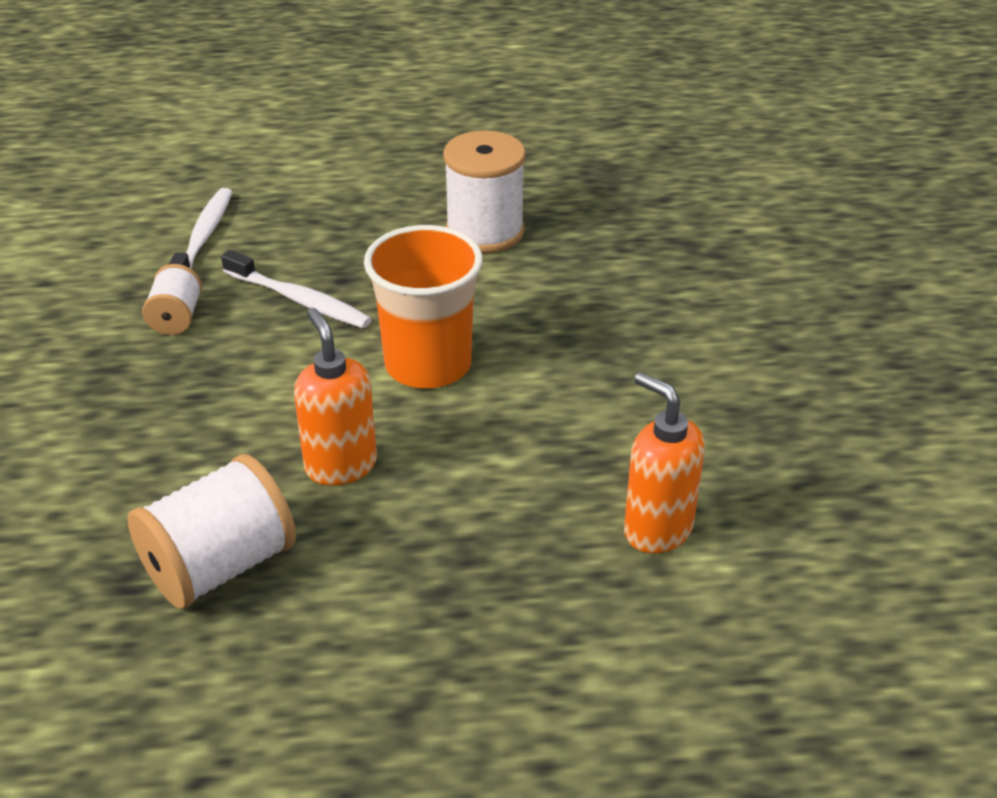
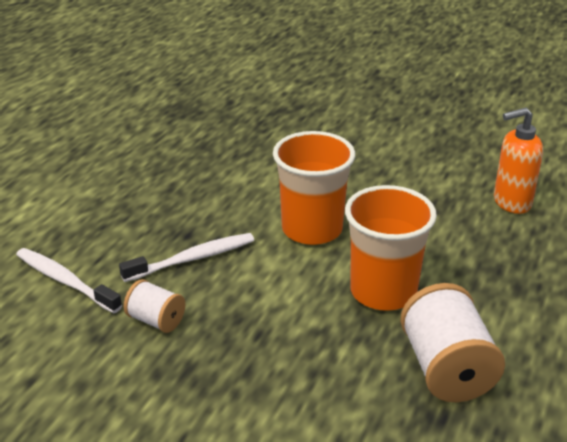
camera: 60 degrees left, 5 degrees down
(340, 465) = (383, 291): orange soap dispenser -> orange cup
(485, 231) = (195, 166): white spool -> none

